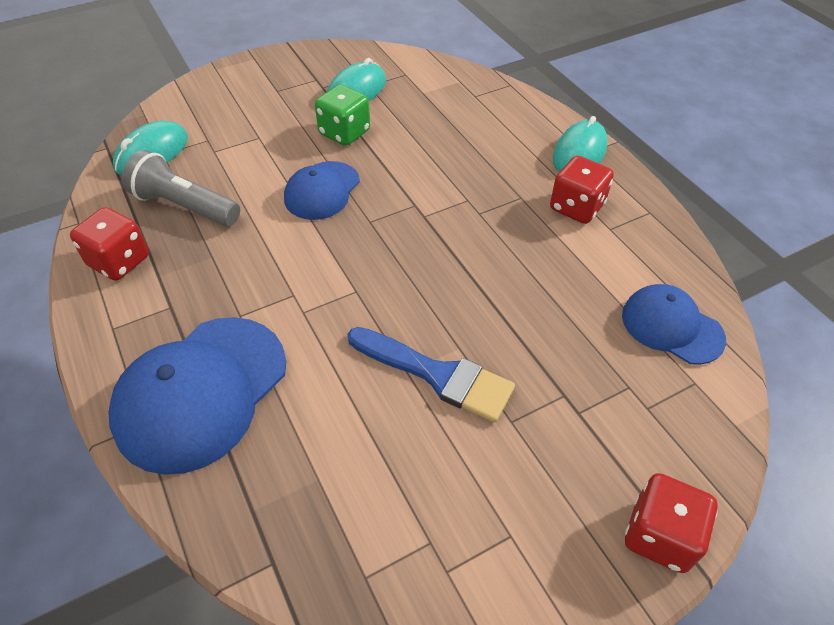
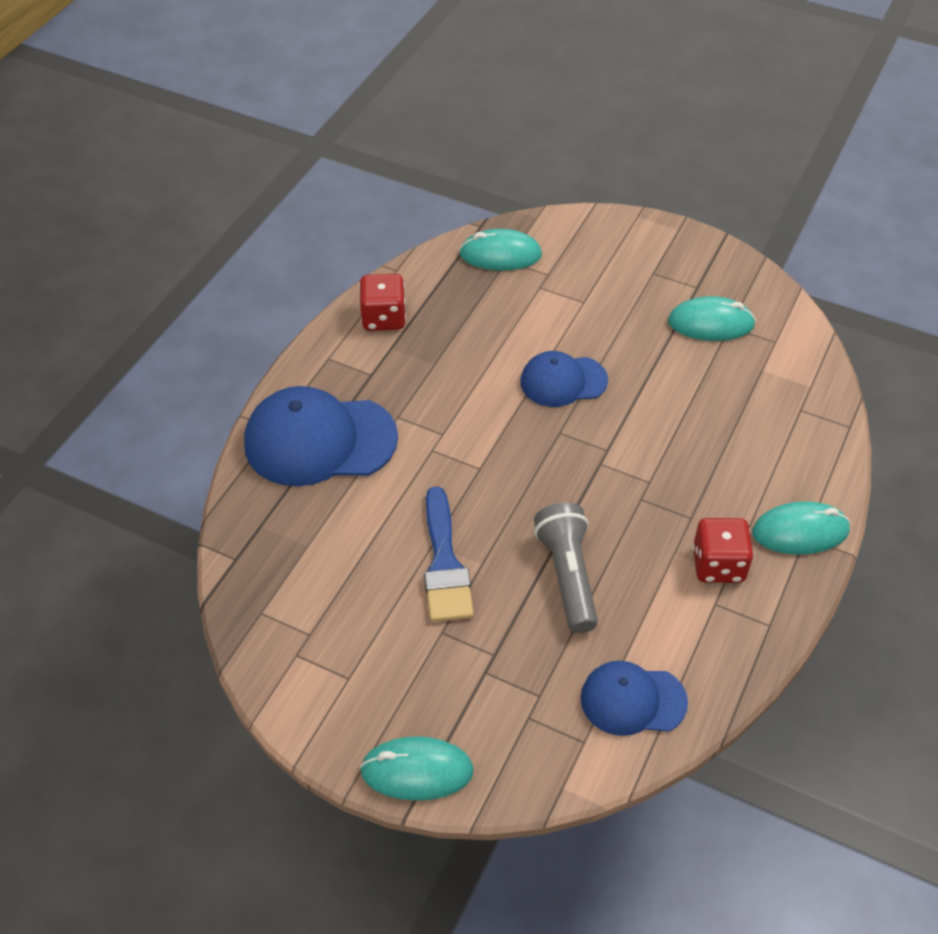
camera: 55 degrees right, 0 degrees up
(184, 206) = (466, 313): grey flashlight -> grey flashlight (567, 575)
(344, 133) = (647, 351): green dice -> none
(660, 535) = (417, 771): red dice -> turquoise mouse
(671, 327) = (633, 700): blue cap -> blue cap turned 90 degrees counterclockwise

